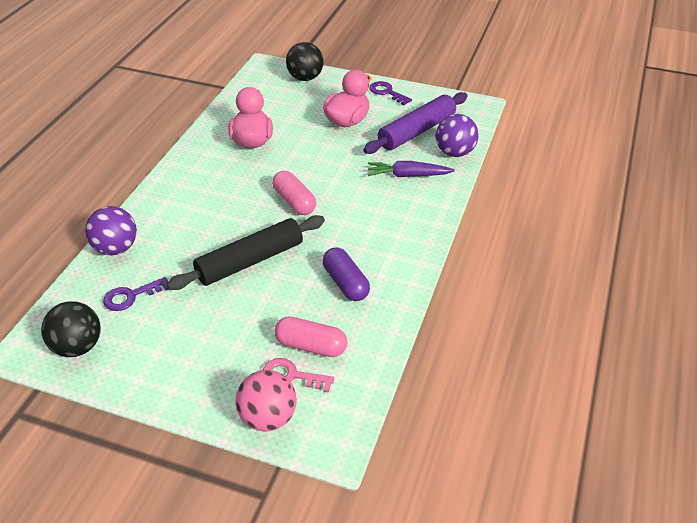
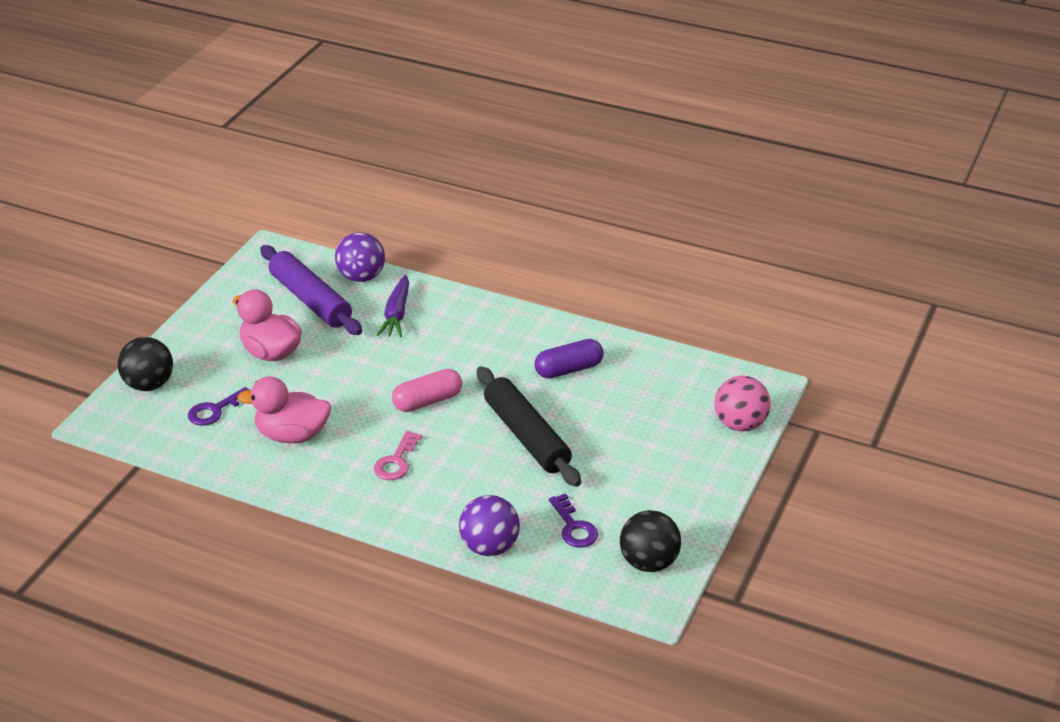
camera: 85 degrees left, 5 degrees down
(291, 376) = (691, 409): pink key -> pink key (396, 461)
(311, 346) = (654, 396): pink capsule -> none
(387, 92) = (214, 316): purple key -> purple key (215, 410)

